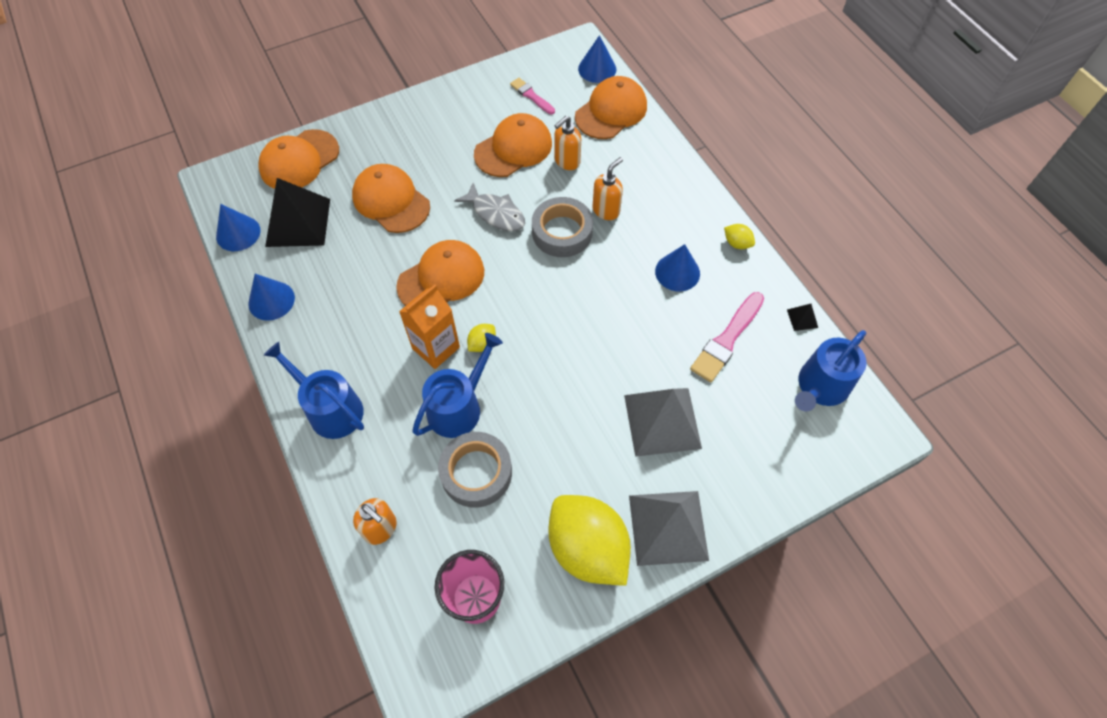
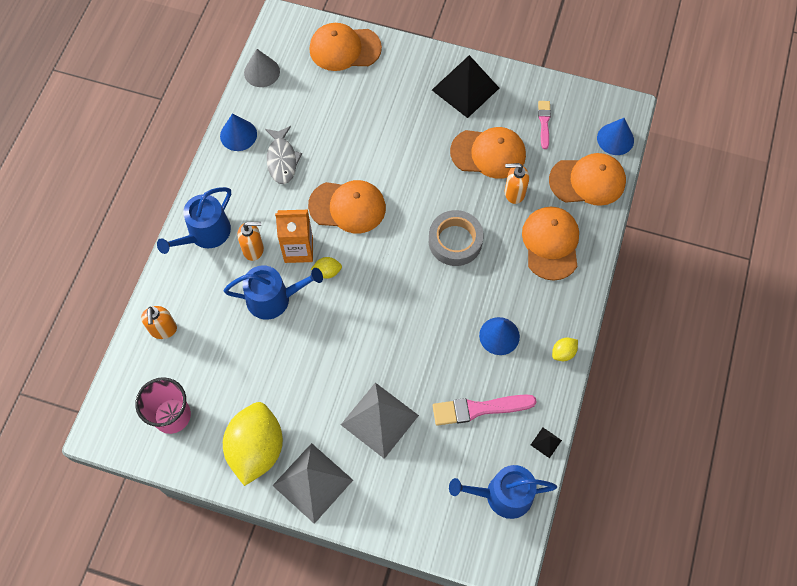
camera: 45 degrees right, 5 degrees up
(238, 233) = (262, 72): blue cone -> grey cone
(298, 222) = (302, 93): black pyramid -> black pyramid (465, 89)
(330, 409) = (205, 234): blue watering can -> blue watering can turned 135 degrees counterclockwise
(391, 201) = (371, 126): orange cap -> orange cap (551, 243)
(476, 472) = (243, 347): grey tape -> none
(495, 213) = (427, 191): grey fish -> grey fish (282, 160)
(606, 210) = (501, 251): orange soap dispenser -> orange soap dispenser (253, 249)
(737, 243) = (563, 353): yellow lemon -> yellow lemon turned 60 degrees clockwise

